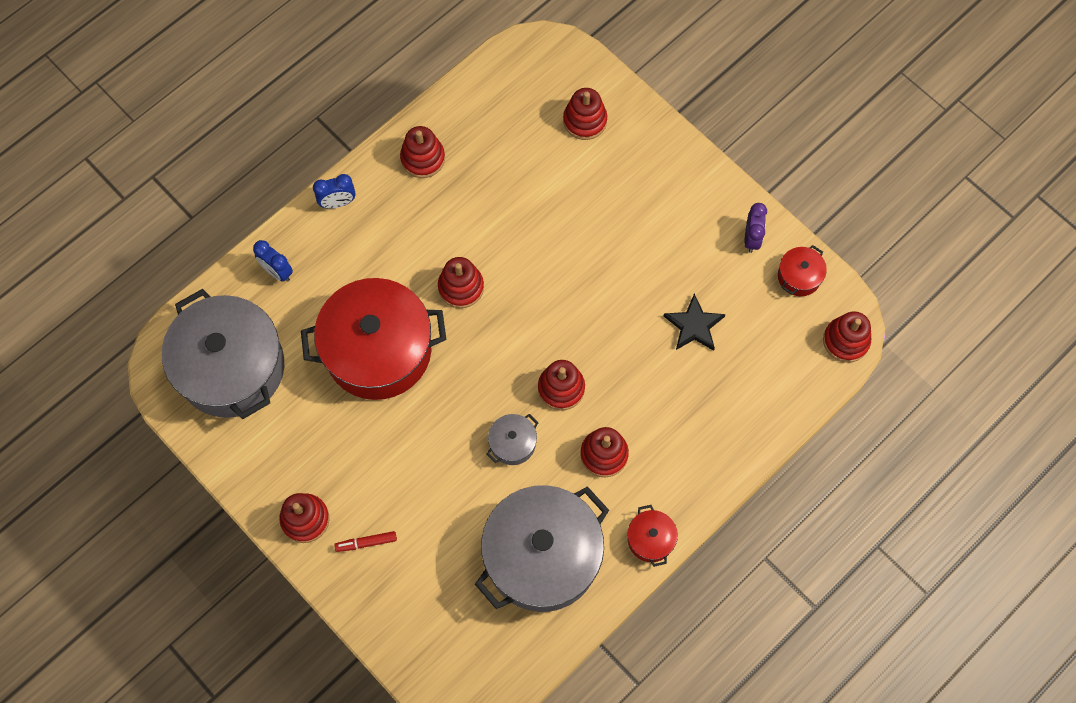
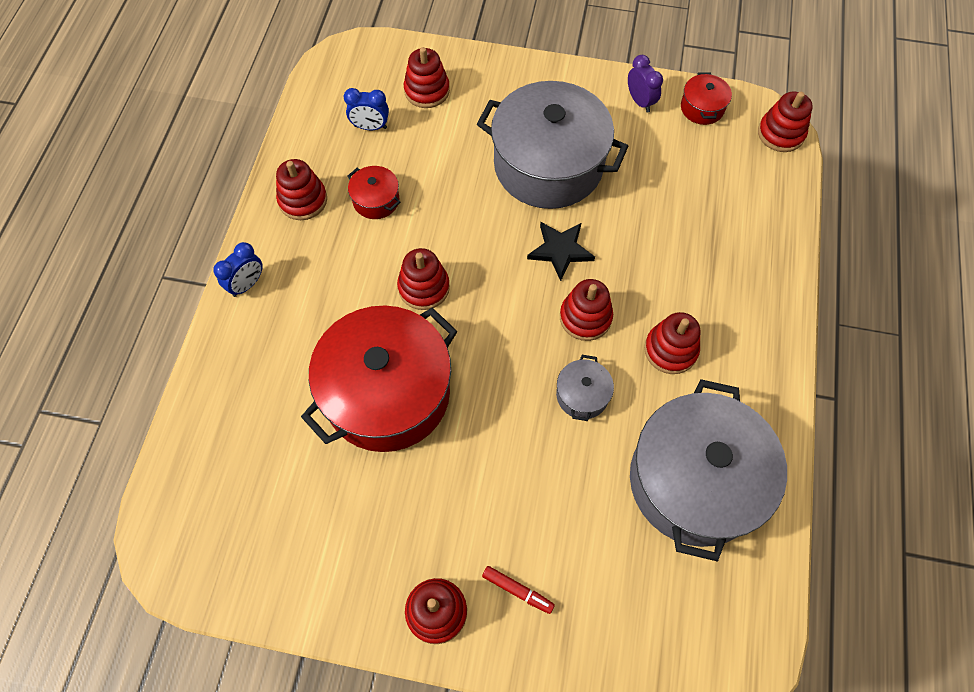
camera: 35 degrees left, 5 degrees down
(231, 368) = (245, 508): grey pot -> grey pot (548, 165)
(277, 272) = (229, 384): blue clock -> blue clock (370, 127)
(366, 543) = (517, 590): red marker -> red marker turned 105 degrees counterclockwise
(650, 539) = (773, 397): red pot -> red pot (376, 200)
(694, 325) = (653, 195): black star -> black star (560, 250)

